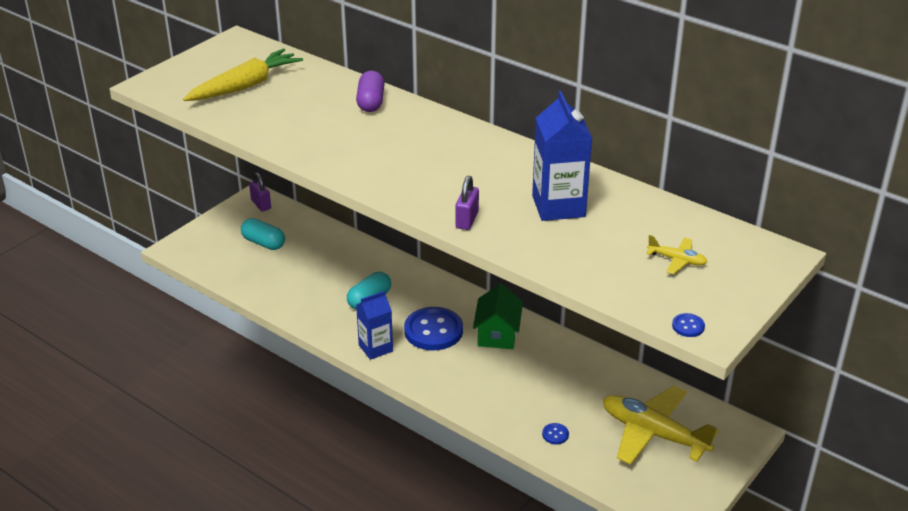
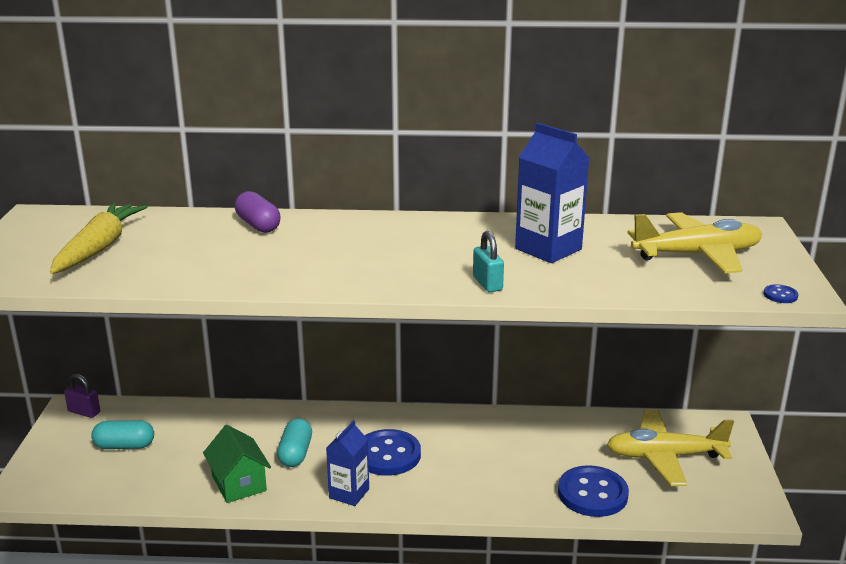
camera: 35 degrees left, 10 degrees down
(467, 220) = (487, 283): purple padlock -> turquoise padlock
(497, 334) = (449, 434): green house -> green house (239, 483)
(555, 434) = (592, 493): blue button -> blue button, size x2.45
(677, 260) = (697, 255): yellow plane -> yellow plane, size x2.21

